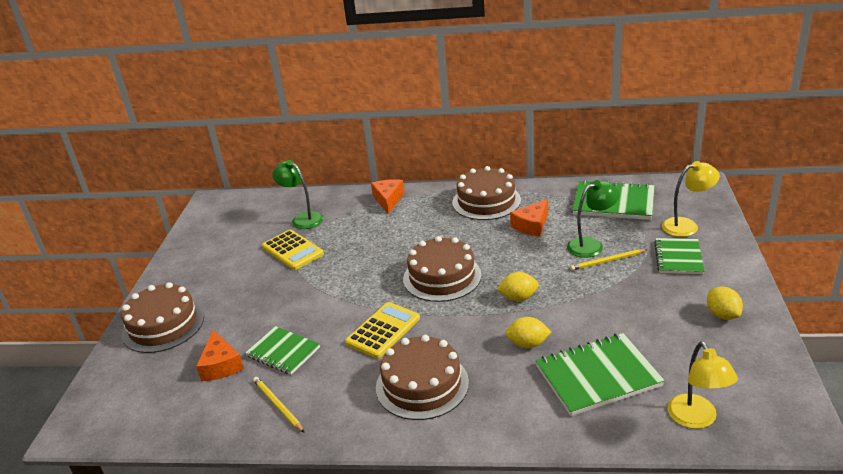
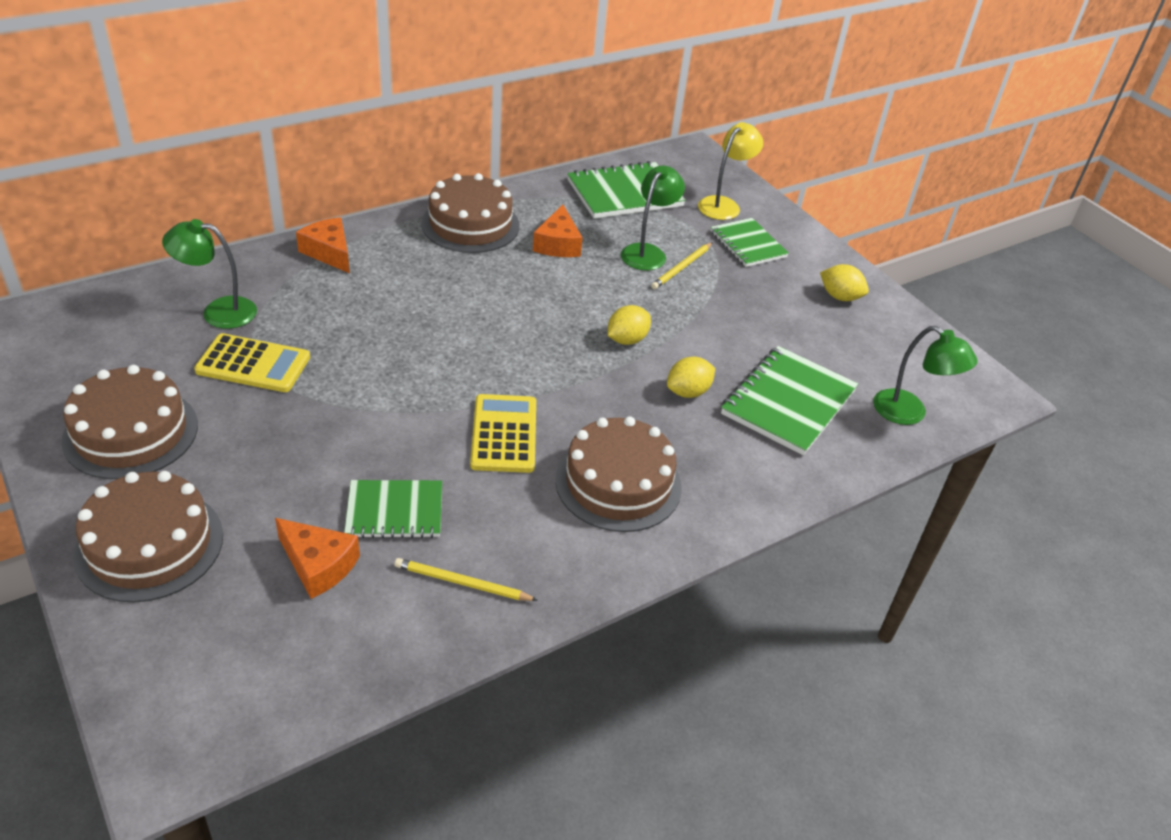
camera: 45 degrees left, 10 degrees up
(442, 277) = (510, 340): brown cake -> brown cake (131, 432)
(696, 419) = (909, 413): yellow lamp -> green lamp

